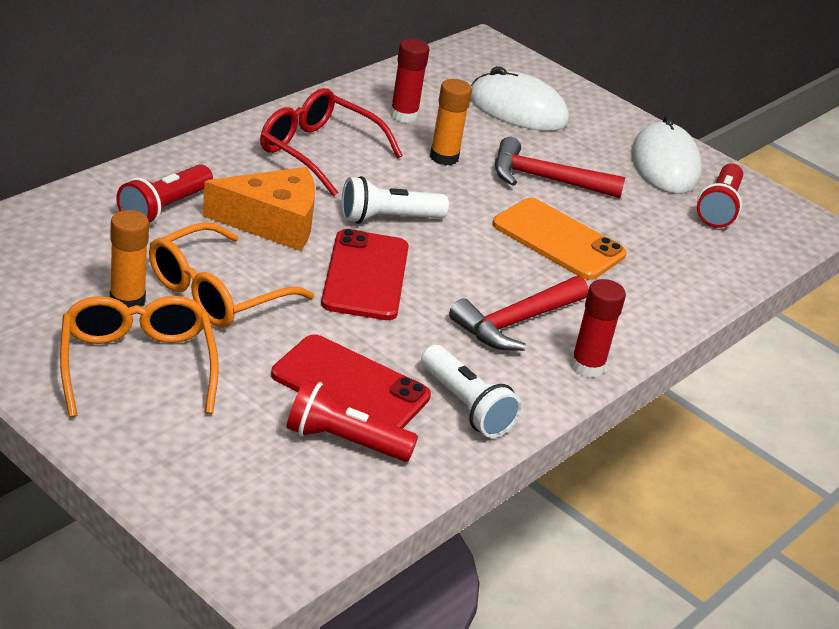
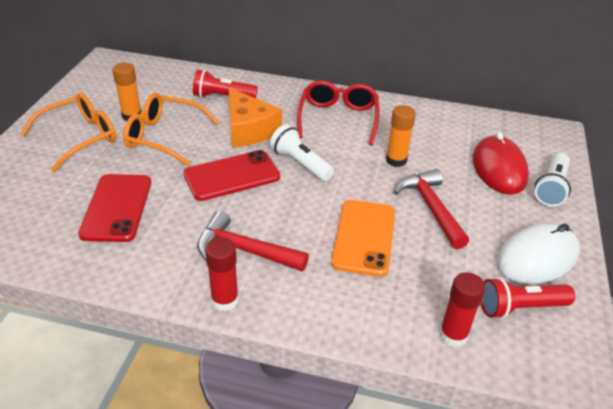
camera: 65 degrees right, 5 degrees up
(344, 441) = (62, 223): red flashlight -> none
(404, 115) = (420, 131): red glue stick -> red glue stick (453, 335)
(466, 406) = (132, 259): white flashlight -> white flashlight (551, 188)
(518, 109) = (499, 168): white mouse -> red mouse

